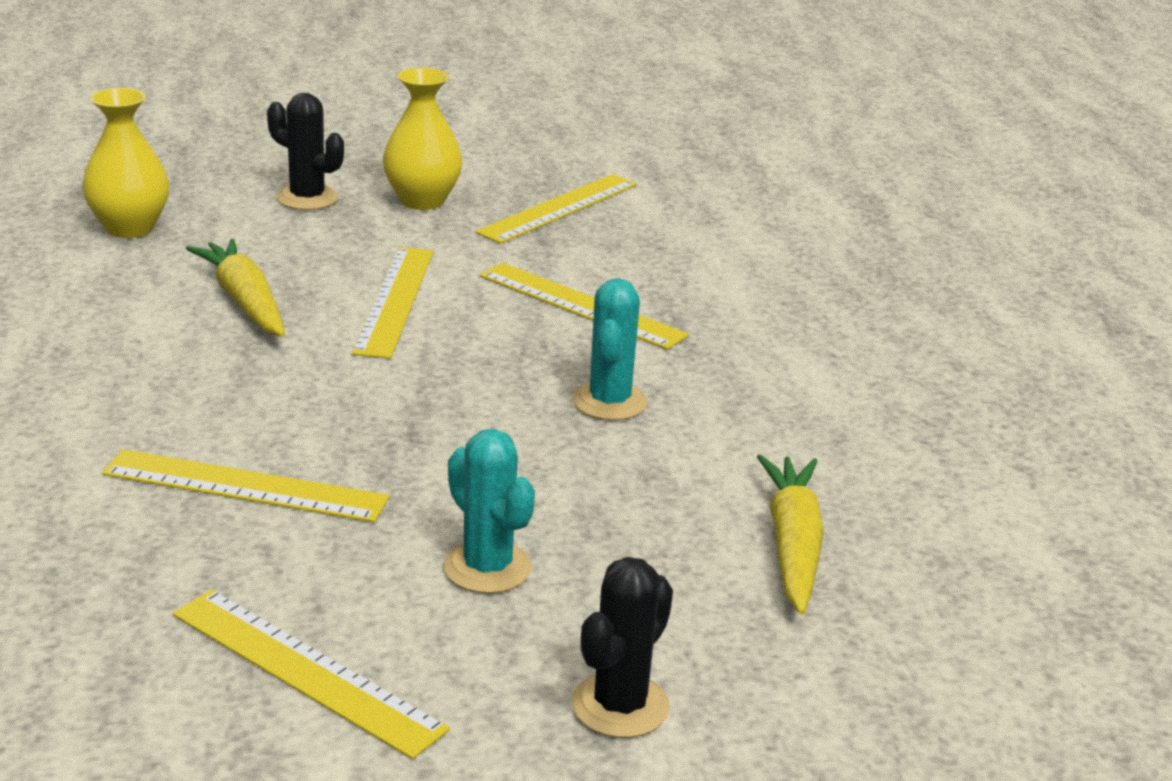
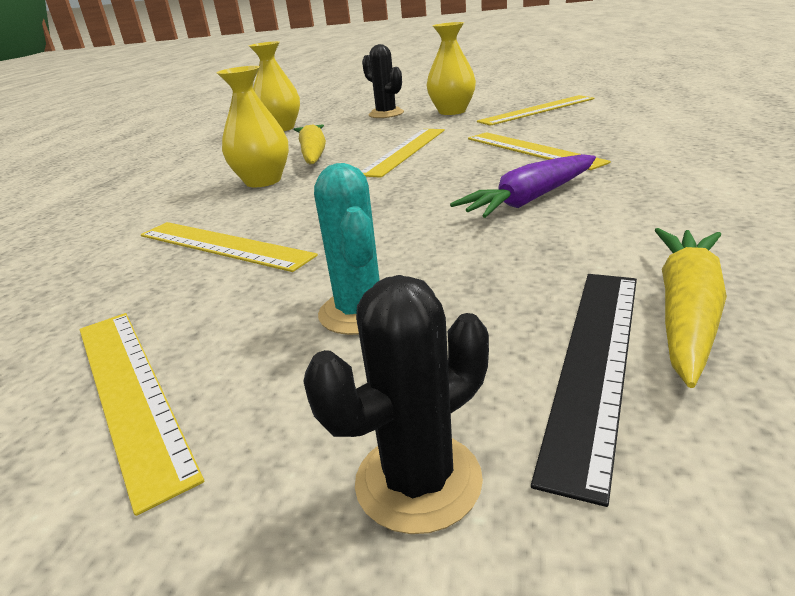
camera: 25 degrees right, 0 degrees up
(205, 363) = (263, 181): none -> yellow vase
(609, 402) = (530, 199): turquoise cactus -> purple carrot
(724, 600) = (594, 361): none -> black ruler

